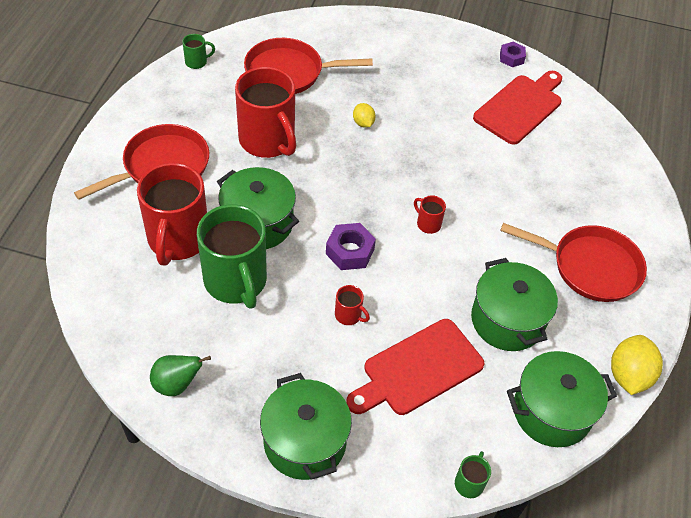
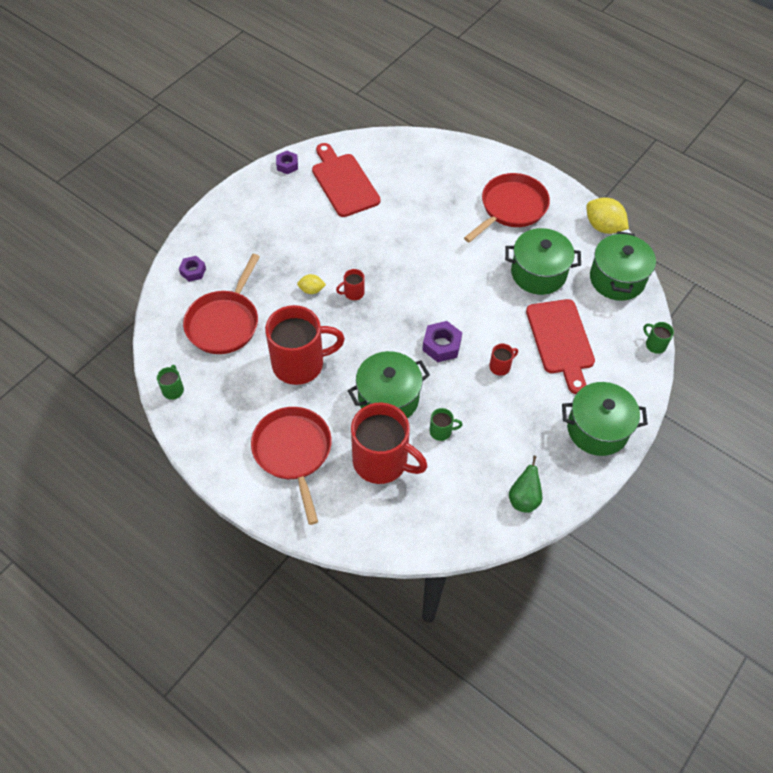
camera: 65 degrees left, 5 degrees up
(236, 281) = (441, 431): green mug -> green mug, size x0.41
(336, 33) = (193, 271): none -> purple nut
(428, 224) = (435, 286): red mug -> red mug (353, 293)

